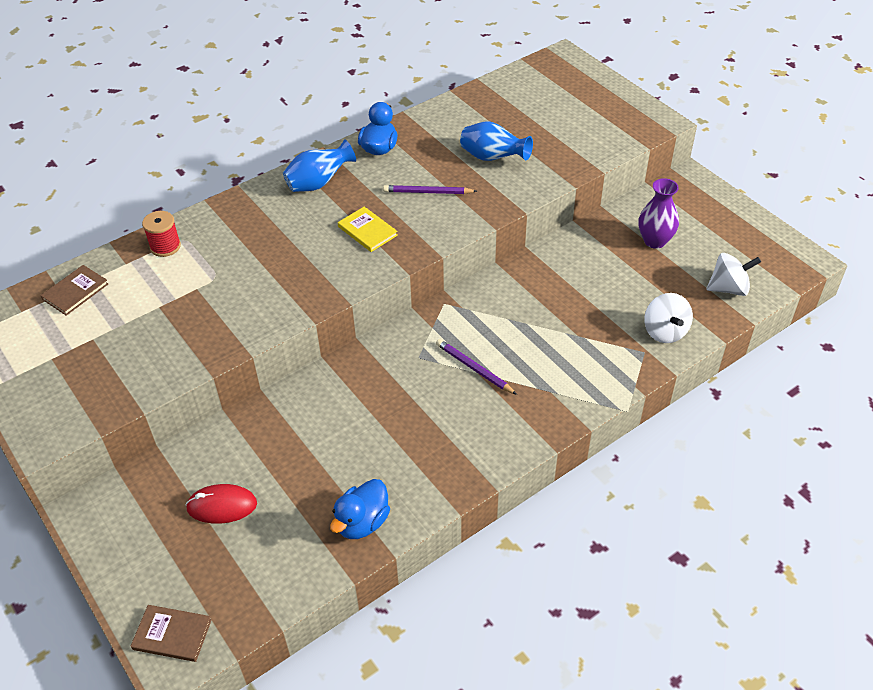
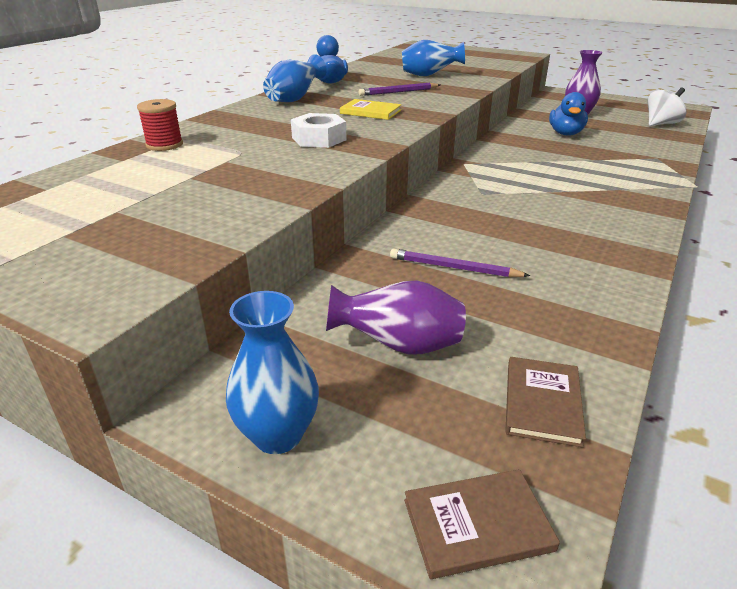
camera: 25 degrees left, 15 degrees down
(75, 291) = (67, 185): brown book -> brown book (542, 402)
(116, 545) = (278, 435): none -> blue vase
(222, 506) = (399, 346): red mouse -> purple vase
(287, 272) = (319, 139): none -> white nut
(362, 522) = (583, 312): blue duck -> blue duck (565, 134)
(474, 368) = (540, 190): purple pencil -> purple pencil (454, 268)
(665, 331) = (654, 147): white spinning top -> none

